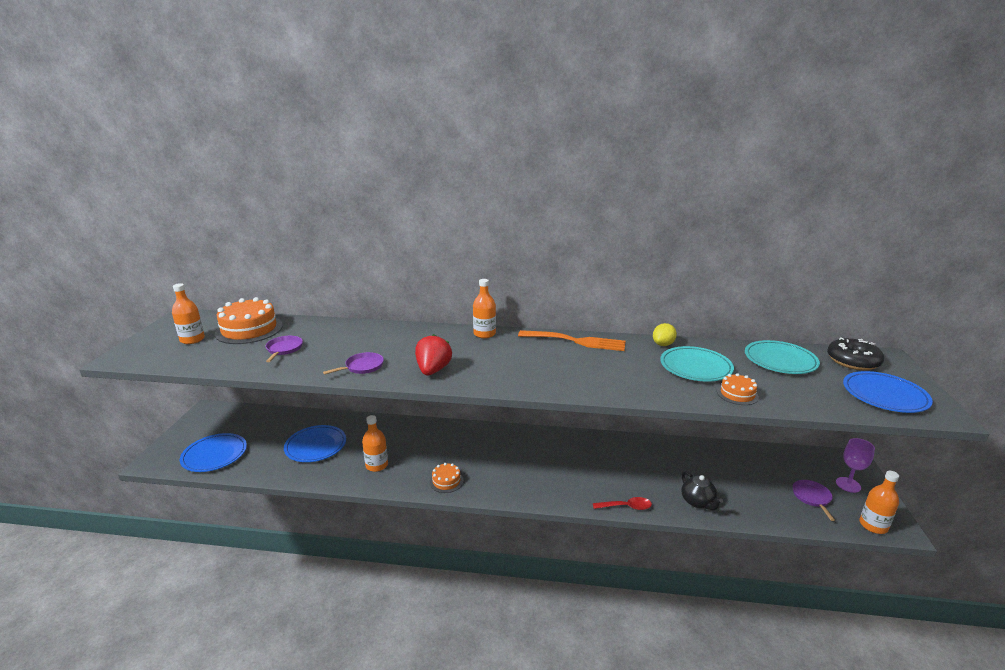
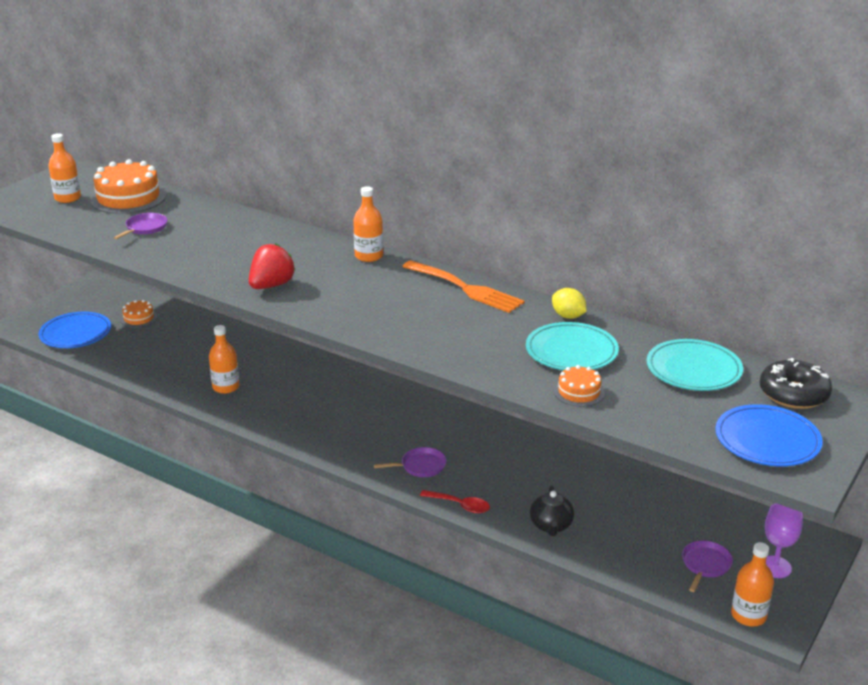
camera: 25 degrees right, 5 degrees up
(316, 446) = (178, 350): blue plate -> none
(362, 367) = (205, 265): purple pan -> purple pan (421, 466)
(446, 481) = (285, 423): orange cake -> orange cake (139, 318)
(663, 344) = (568, 316): yellow lemon -> yellow lemon turned 75 degrees clockwise

